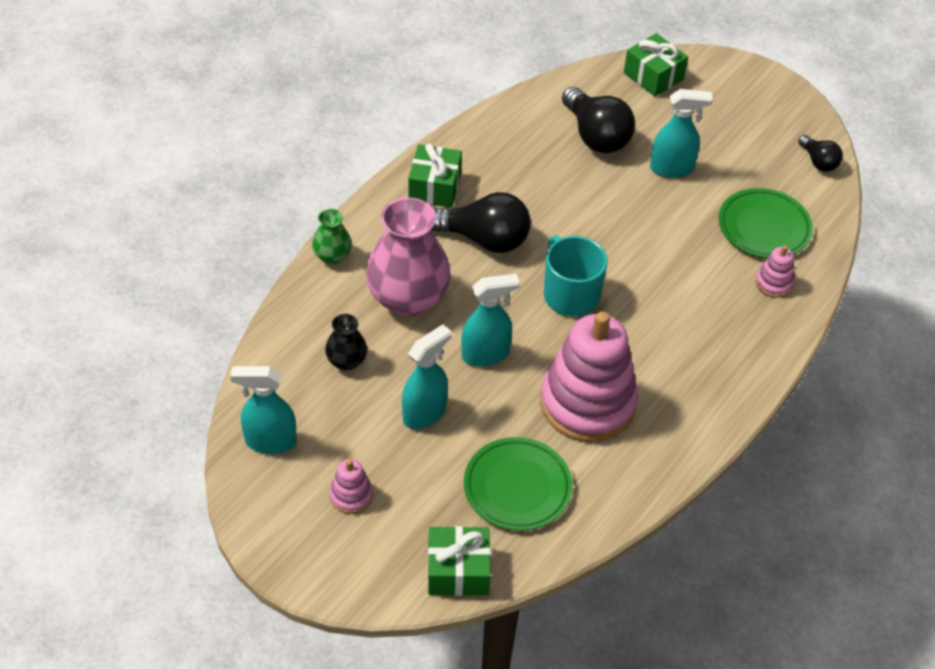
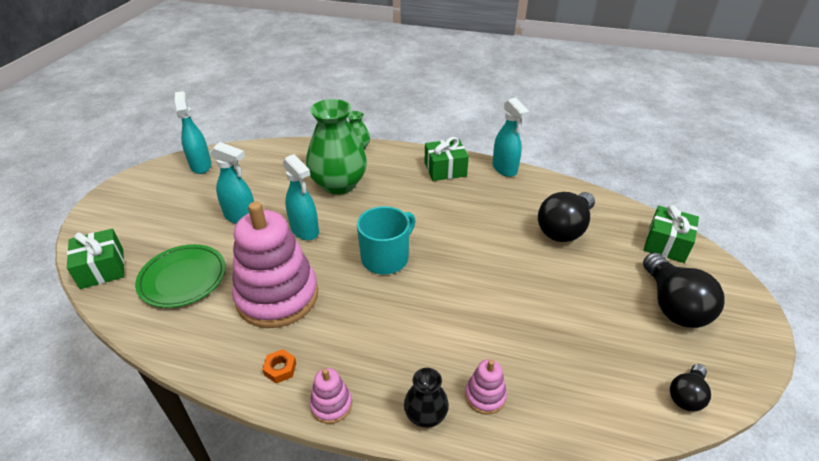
camera: 70 degrees right, 10 degrees down
(346, 361) = (274, 175): black vase -> black vase (425, 415)
(351, 495) = (163, 205): pink stacking toy -> pink stacking toy (331, 404)
(408, 298) = (339, 184): pink vase -> green vase
(484, 239) = (413, 202): black light bulb -> black light bulb (673, 305)
(672, 169) = (570, 282): turquoise spray bottle -> turquoise spray bottle (504, 169)
(688, 420) = (280, 369): none -> orange nut
(764, 227) = (553, 368): green plate -> none

